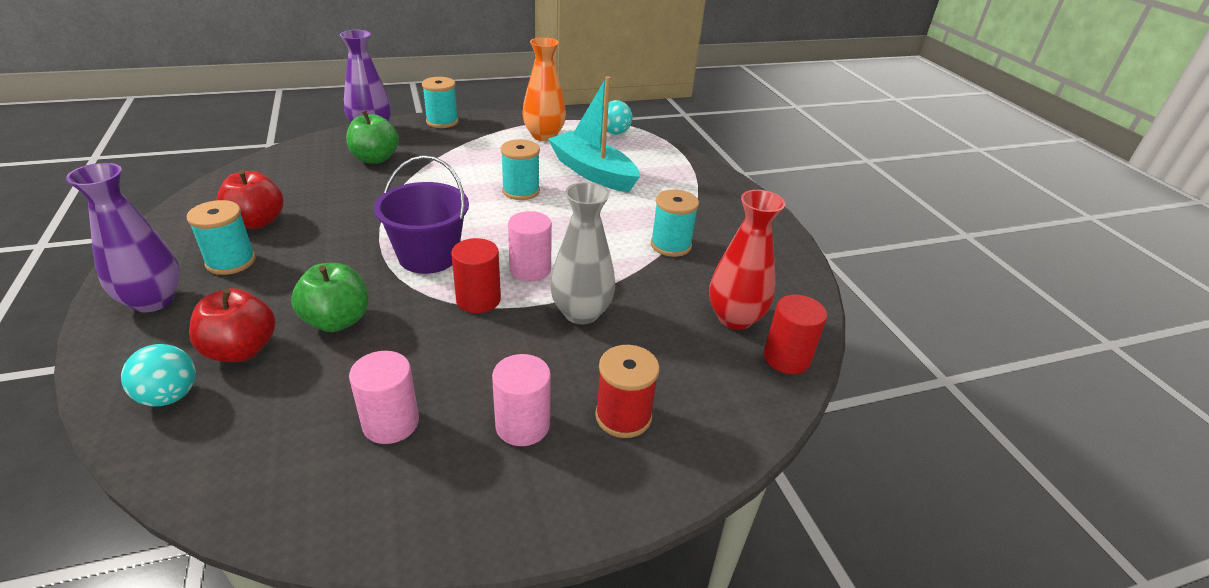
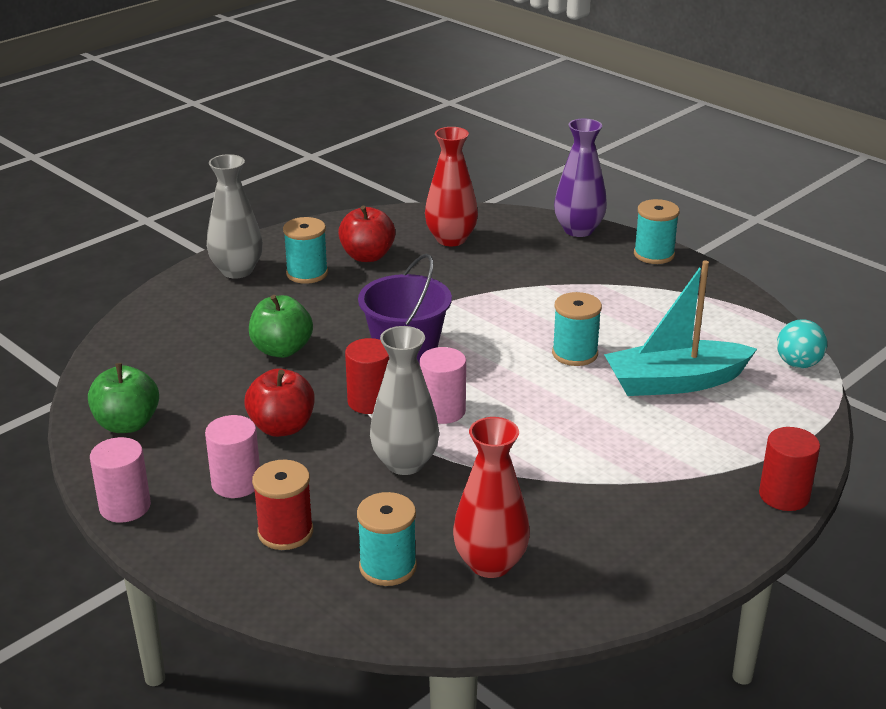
camera: 65 degrees right, 5 degrees down
(153, 301) = (237, 271): purple vase -> grey vase
(170, 396) = (156, 327): turquoise ball -> none
(241, 350) = (217, 329): red apple -> red apple (282, 427)
(298, 177) = (451, 239): none -> red vase
(375, 159) = (530, 256): green apple -> green apple (127, 424)
(391, 423) = (195, 422): pink cylinder -> pink cylinder (125, 507)
(544, 136) = (715, 322): orange vase -> none
(593, 172) = (675, 382): turquoise boat -> turquoise boat turned 120 degrees counterclockwise
(671, 245) = (583, 482): turquoise spool -> turquoise spool (388, 567)
(786, 358) = (454, 616): red cylinder -> red cylinder (784, 495)

